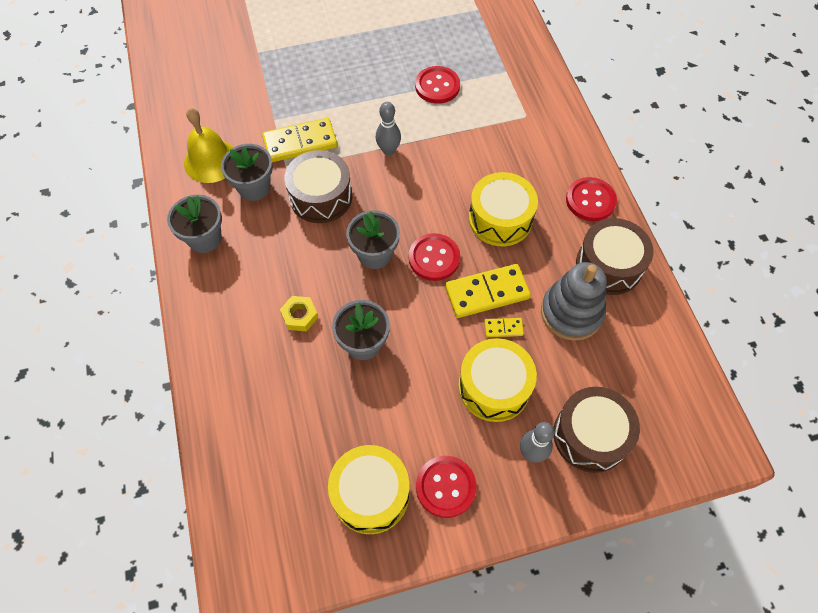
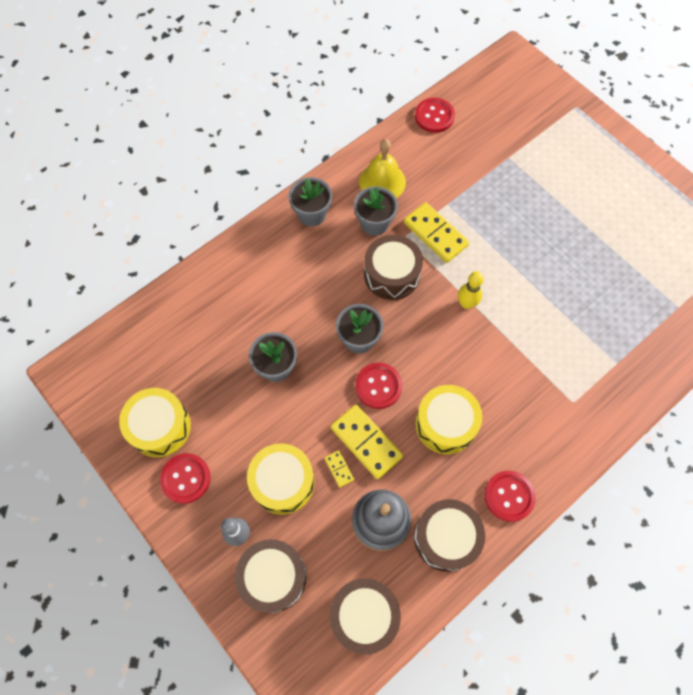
camera: 65 degrees right, 5 degrees up
(300, 316) = (278, 311): yellow nut -> none
(388, 150) = (466, 303): grey bowling pin -> yellow bowling pin
(437, 86) = (560, 312): red button -> red button (434, 116)
(657, 365) = (364, 615): none -> brown drum

